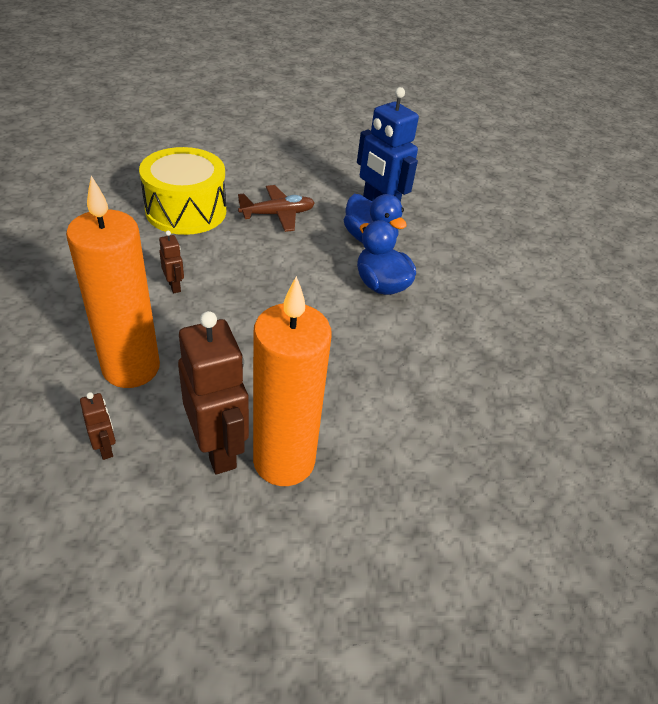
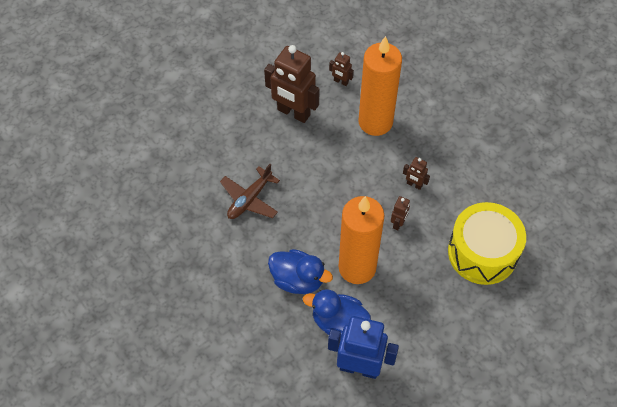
camera: 150 degrees right, 15 degrees up
(232, 268) = (398, 223): none -> brown robot
(277, 214) = (423, 298): brown plane -> brown plane (249, 199)
(284, 461) = (259, 126): orange candle -> orange candle (357, 267)

